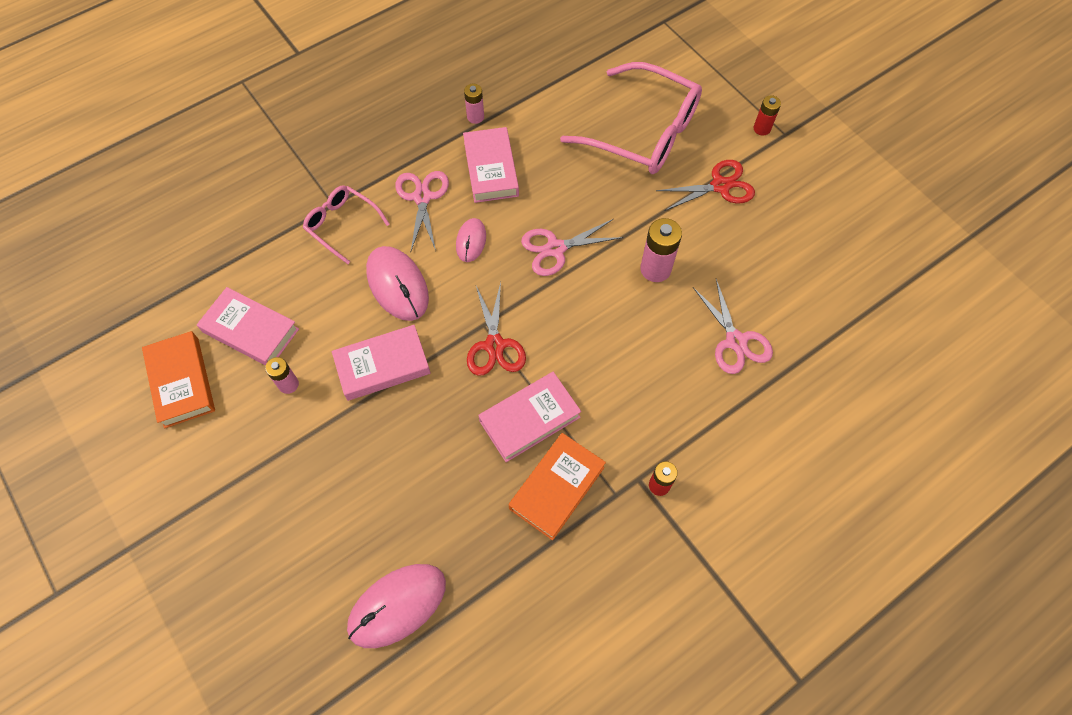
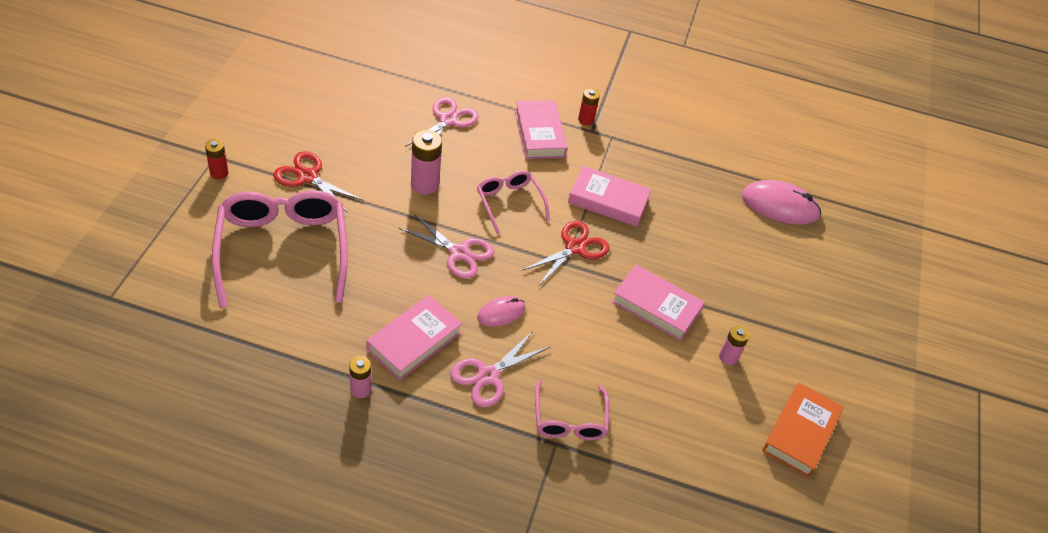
camera: 135 degrees left, 15 degrees down
(250, 330) = (718, 416): pink book -> pink book (539, 134)
(397, 285) = (585, 339): pink mouse -> none
(557, 488) = (637, 166): orange book -> none
(586, 325) = (509, 203): none -> pink glasses

